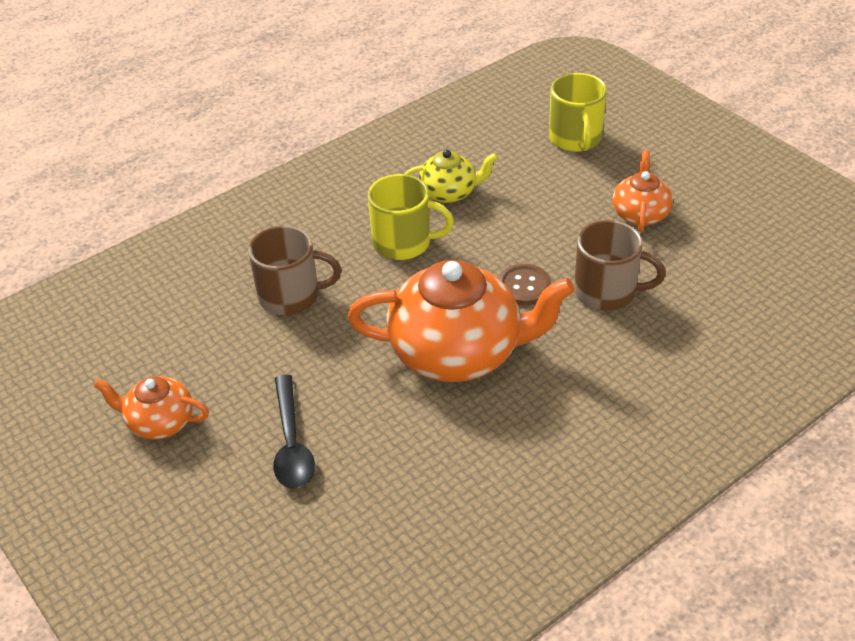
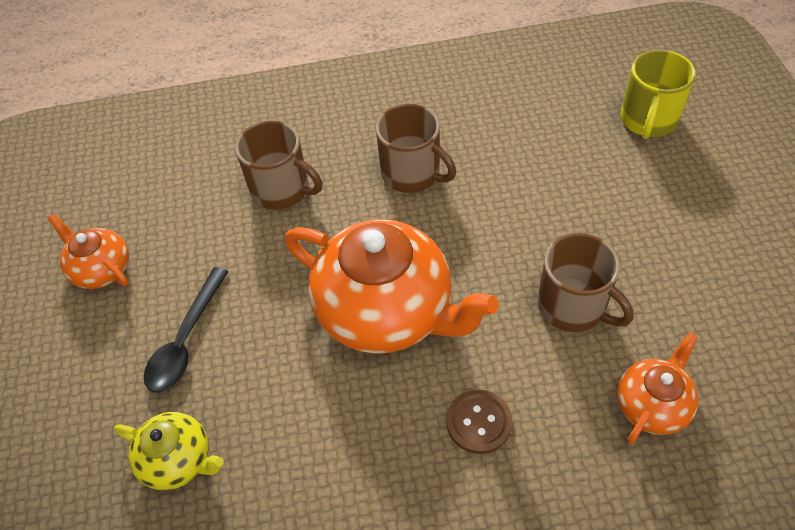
camera: 30 degrees right, 10 degrees up
(404, 243) = (412, 173): yellow mug -> brown mug
(449, 192) = (487, 136): yellow teapot -> yellow teapot (178, 460)
(524, 286) = (494, 265): brown button -> brown button (479, 422)
(640, 214) = (664, 230): orange teapot -> orange teapot (652, 405)

